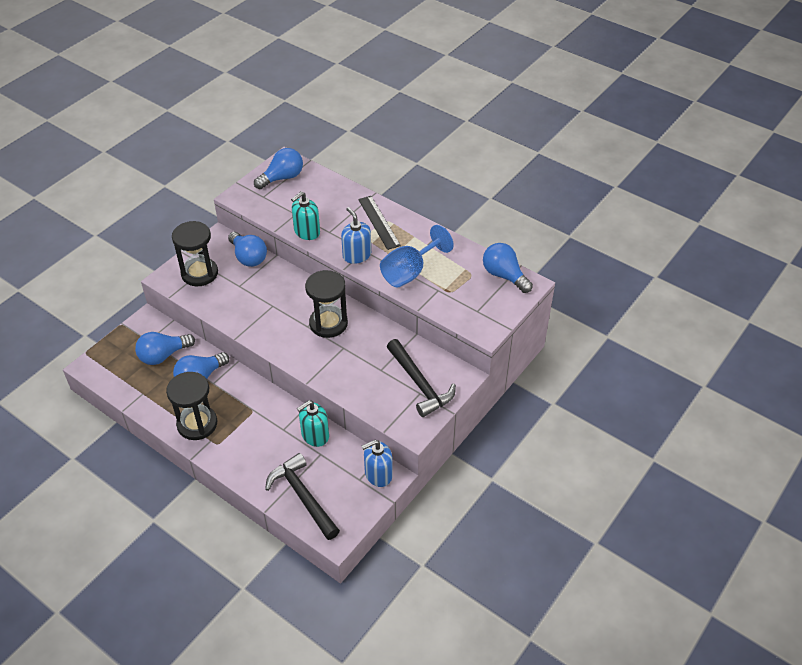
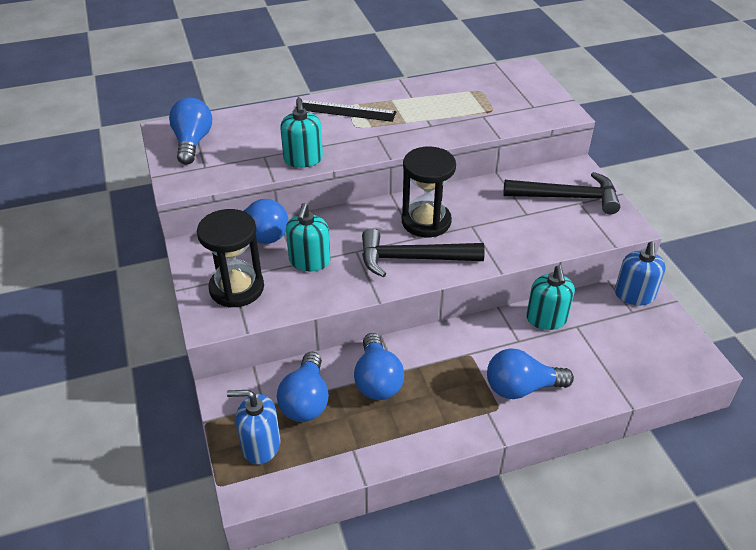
camera: 55 degrees left, 5 degrees down
(197, 424) = (451, 414): black hourglass -> none
(246, 290) = (309, 261): none -> turquoise soap dispenser
(302, 496) = (629, 365): black hammer -> black hammer (412, 259)
(356, 255) = (379, 142): blue soap dispenser -> blue soap dispenser (261, 445)
(410, 272) = (440, 121): blue goblet -> none
(504, 276) = (500, 75): blue light bulb -> blue light bulb (521, 388)

